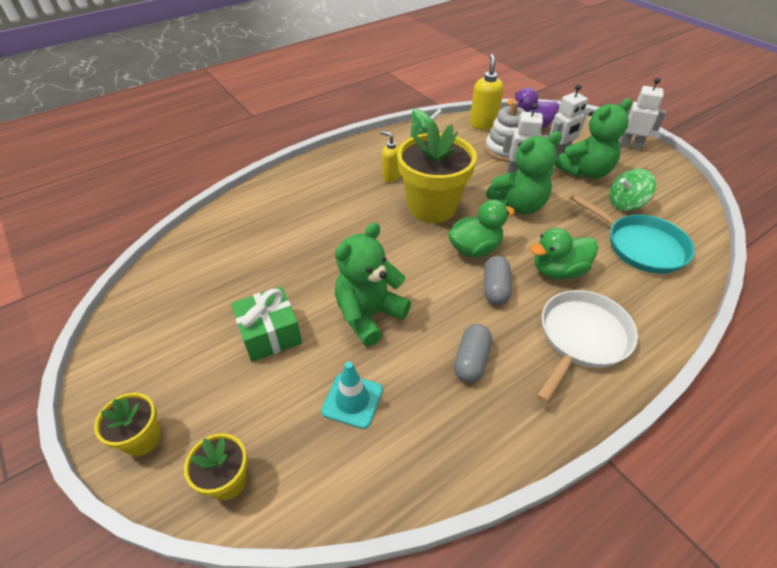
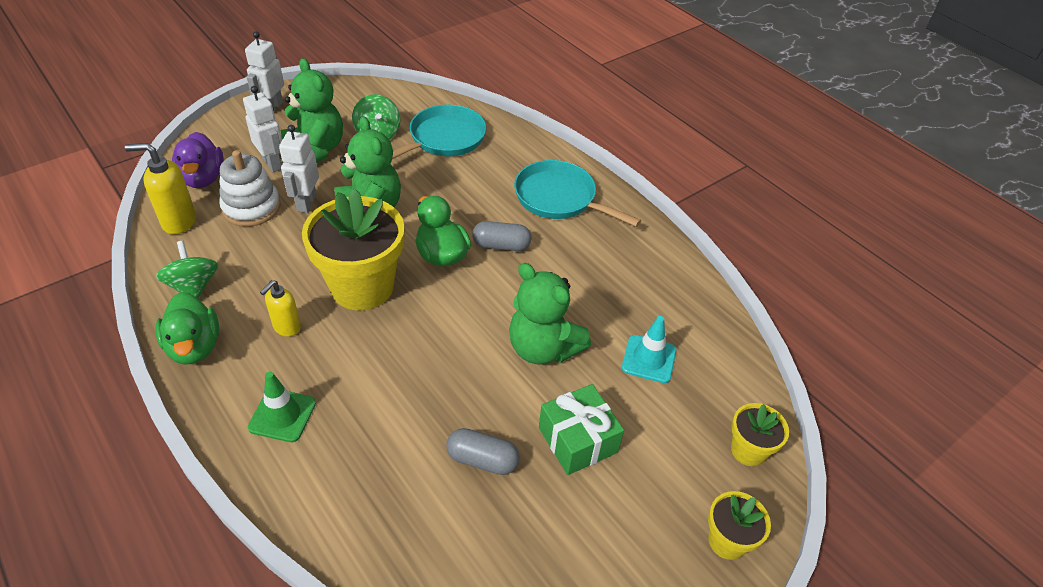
camera: 95 degrees left, 0 degrees up
(319, 182) = (282, 415): none -> green traffic cone
(471, 360) = (592, 271): grey capsule -> grey capsule (482, 460)
(558, 271) = (476, 198): green duck -> green duck (194, 347)
(581, 338) = (559, 198): white pan -> turquoise pan

